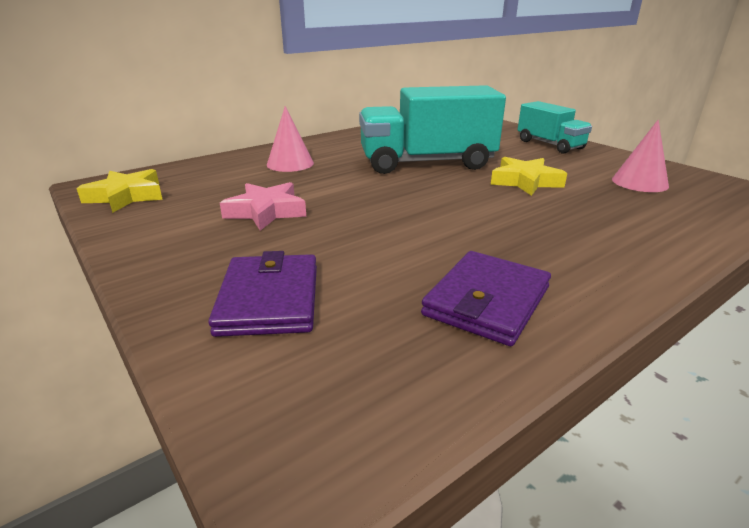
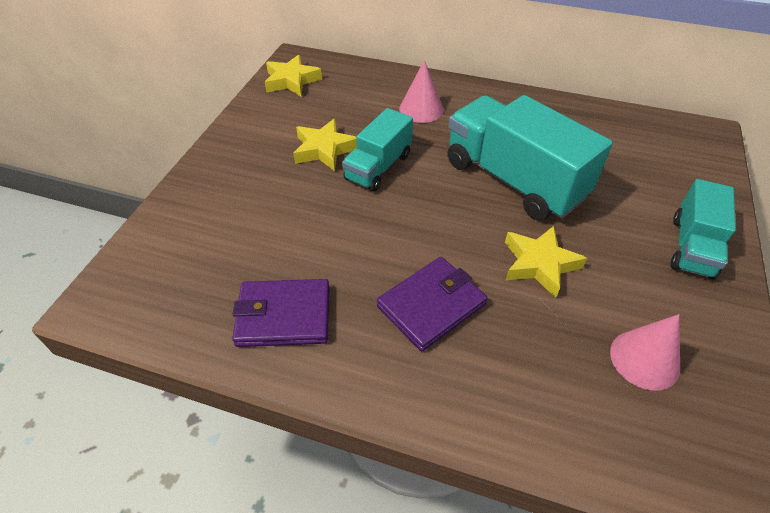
camera: 55 degrees right, 20 degrees up
(266, 212) = (324, 149): pink star -> yellow star
(269, 299) = (218, 216): purple wallet -> purple wallet (431, 305)
(334, 198) = (378, 167): none -> turquoise truck

